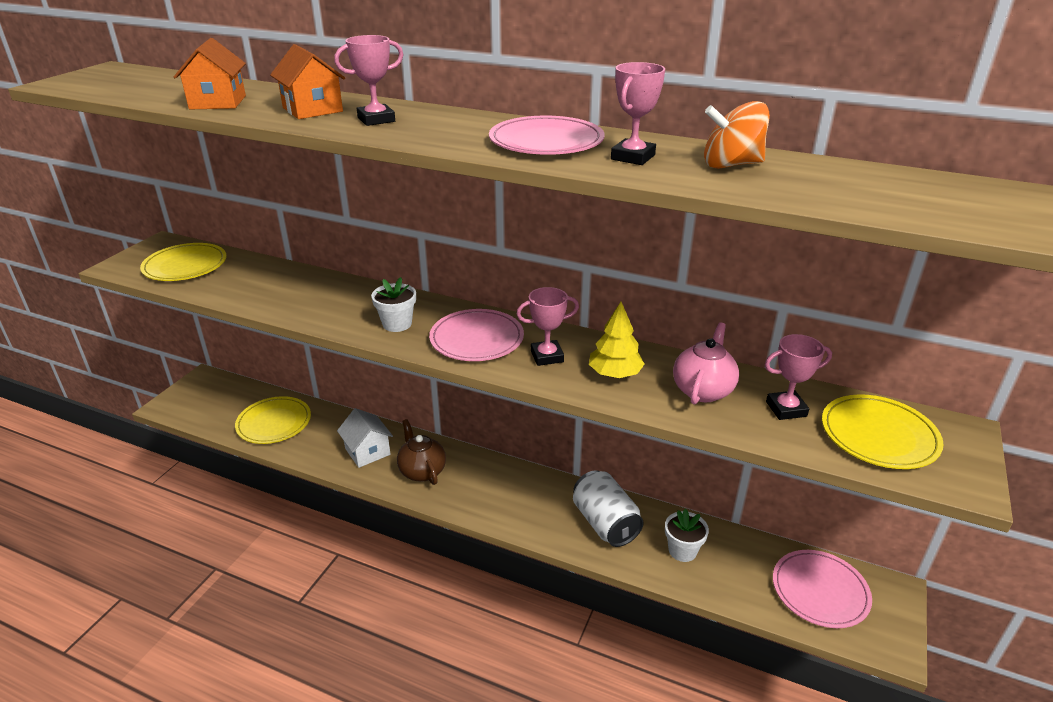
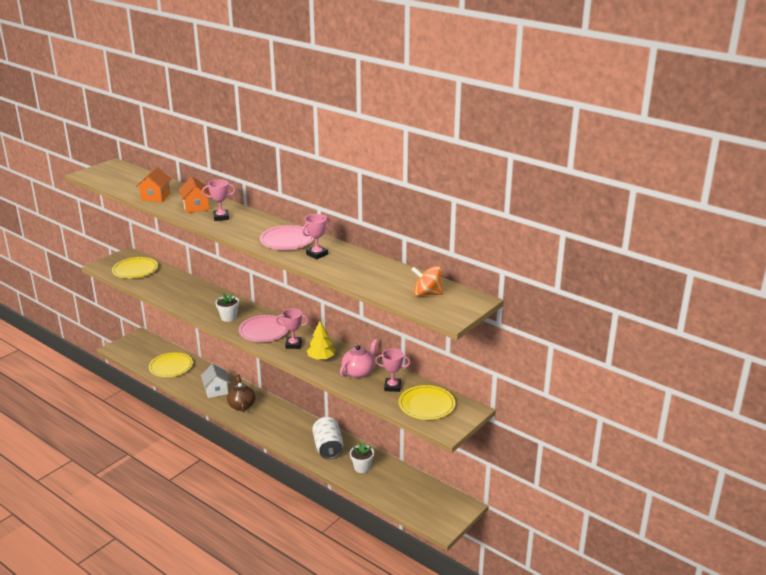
camera: 15 degrees right, 5 degrees down
(731, 165) = (355, 264): orange spinning top -> orange spinning top (427, 294)
(820, 591) = (423, 498): pink plate -> none

